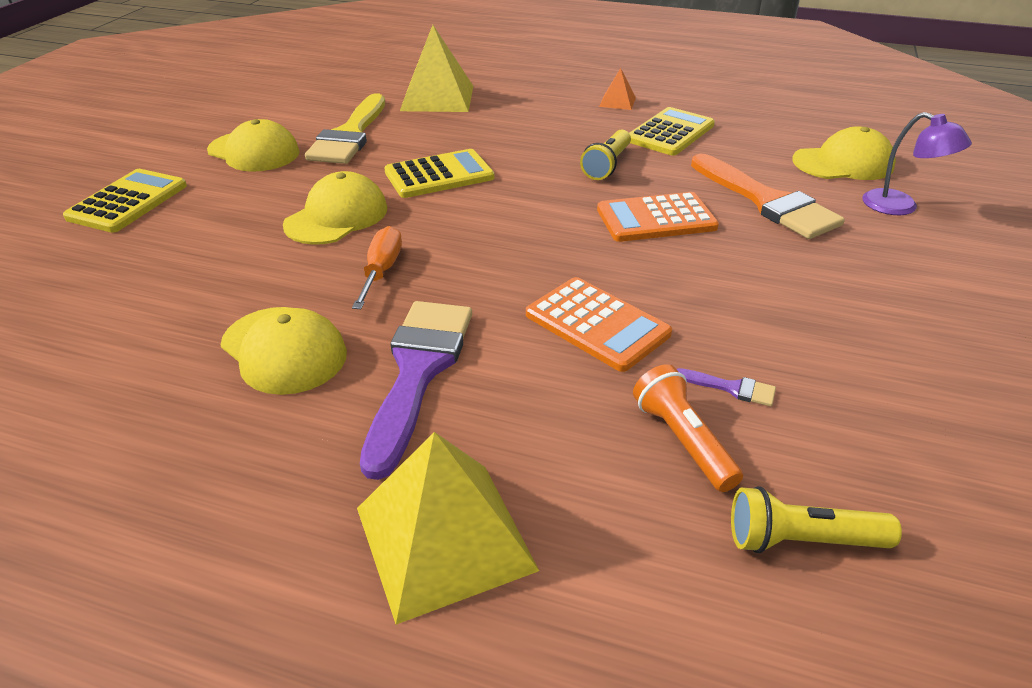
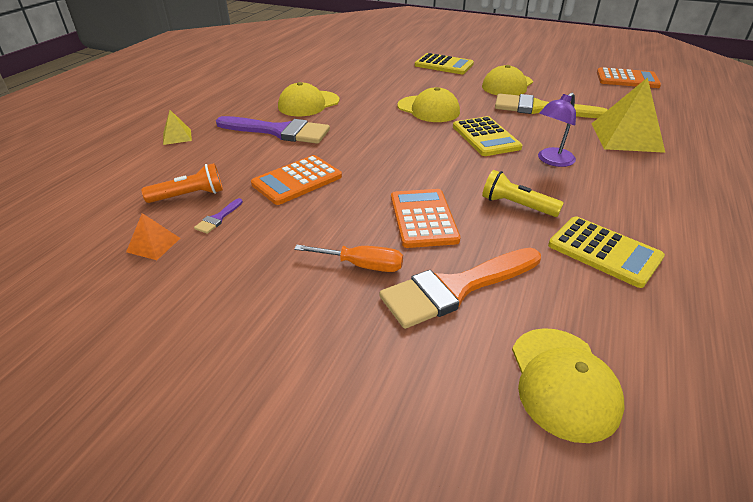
camera: 95 degrees right, 0 degrees up
(262, 77) = (627, 79): none -> orange calculator
(381, 271) = (368, 122): orange screwdriver -> orange screwdriver (362, 265)
(444, 538) = (177, 136): yellow pyramid -> yellow pyramid, size x0.48
(617, 102) = (674, 227): orange pyramid -> orange pyramid (153, 245)
(802, 540) = (104, 219): yellow flashlight -> none
(900, 207) = (448, 401): purple lamp -> purple lamp (552, 161)

